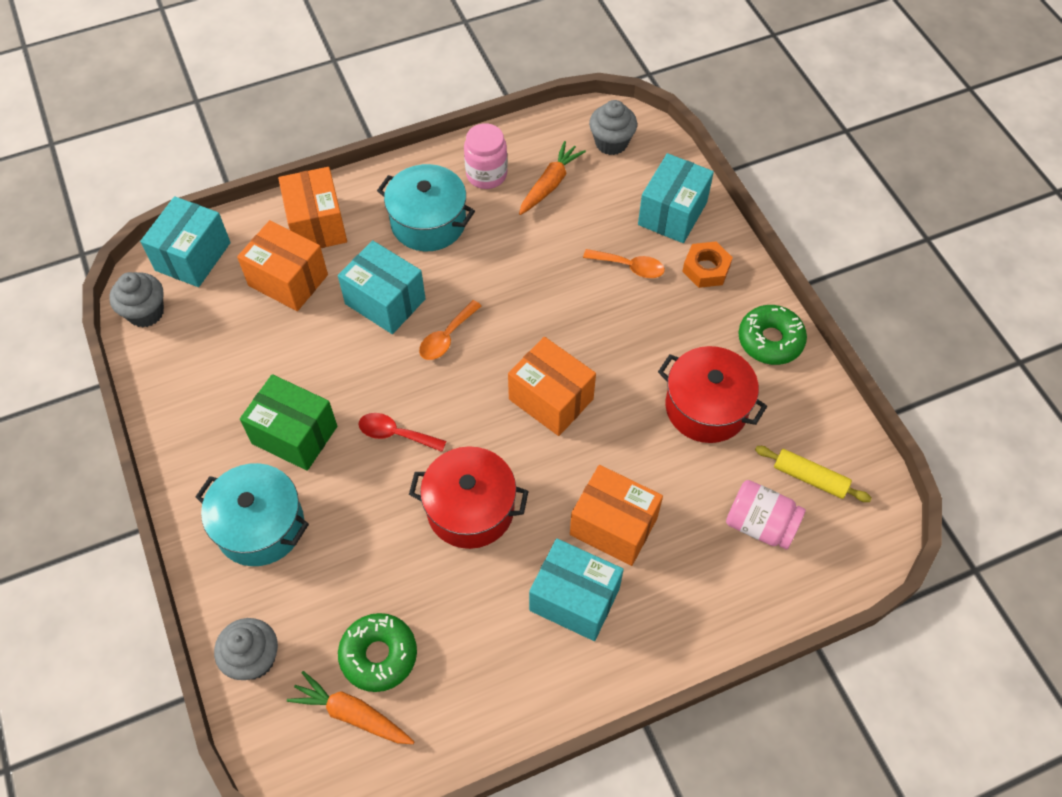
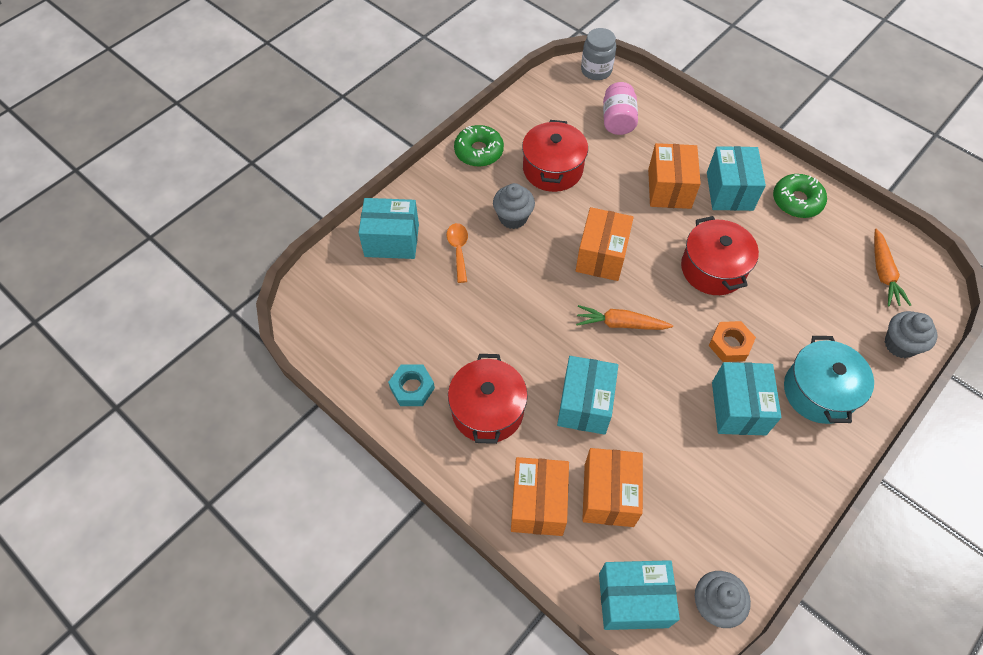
camera: 115 degrees left, 0 degrees up
(294, 435) = (738, 408): green box -> turquoise box
(317, 225) = (538, 504): orange box -> orange box turned 45 degrees counterclockwise
(379, 655) = (840, 276): green donut -> green donut (797, 201)
(395, 434) = (691, 339): red spoon -> none
(428, 222) = (487, 410): turquoise pot -> red pot
(446, 337) = (591, 344): orange spoon -> none
(486, 174) = (412, 388): pink jar -> turquoise nut
(550, 184) = (400, 335): orange carrot -> orange carrot (620, 324)
(611, 143) = (333, 307): grey cupcake -> grey cupcake (513, 217)
(706, 269) = (435, 203): orange nut -> orange nut (730, 344)
(810, 478) = (570, 106): yellow rolling pin -> none
(871, 545) = (596, 70): none -> grey jar

